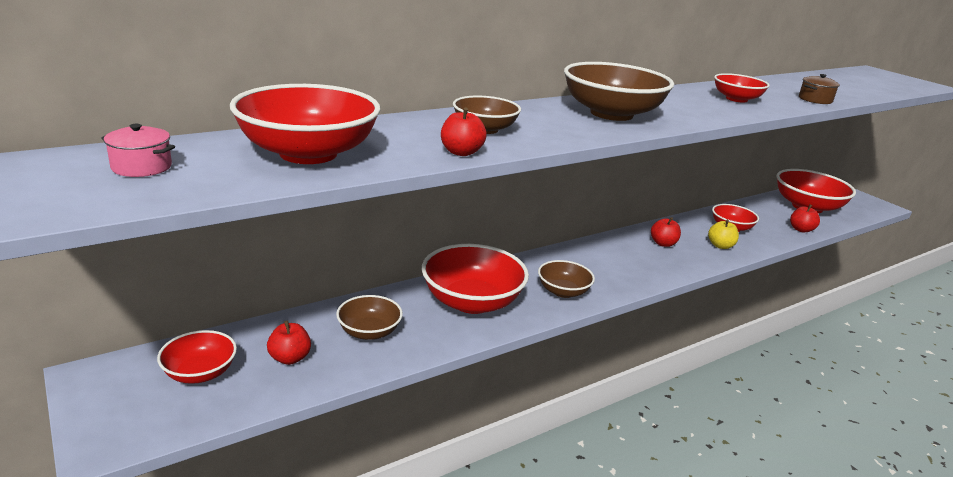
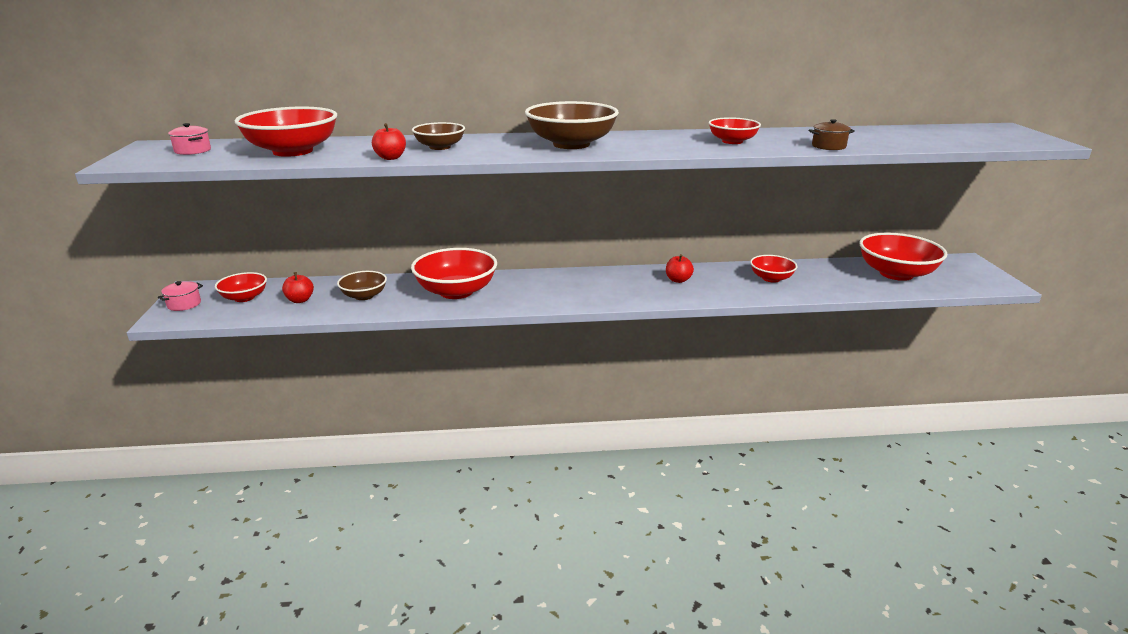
camera: 30 degrees right, 0 degrees up
(110, 408) = (184, 304): none -> pink pot
(563, 291) = (536, 297): brown bowl -> none
(720, 246) = (735, 289): yellow apple -> none
(801, 229) = (852, 290): red apple -> none

